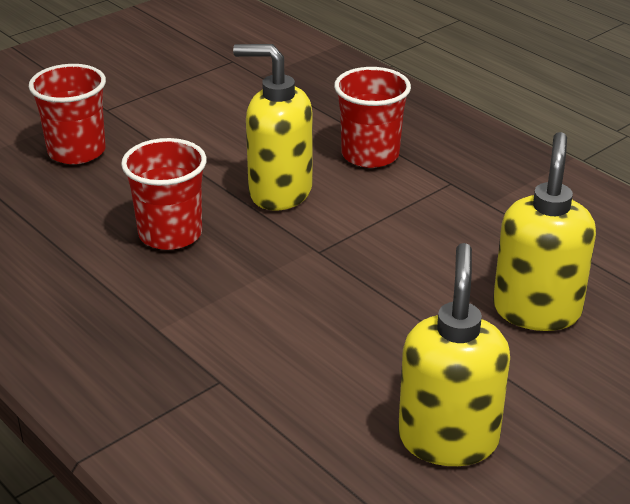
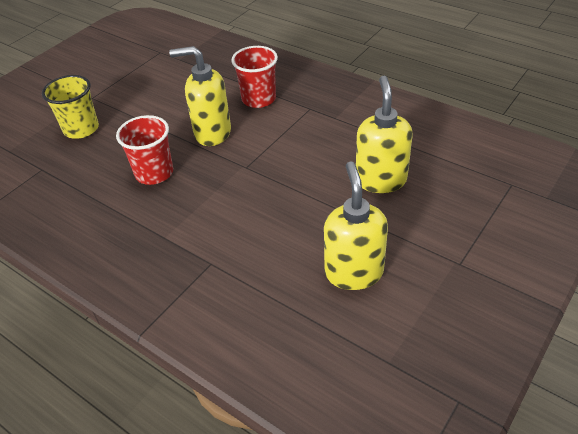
camera: 10 degrees left, 10 degrees up
(76, 151) = (81, 129): red cup -> yellow cup

